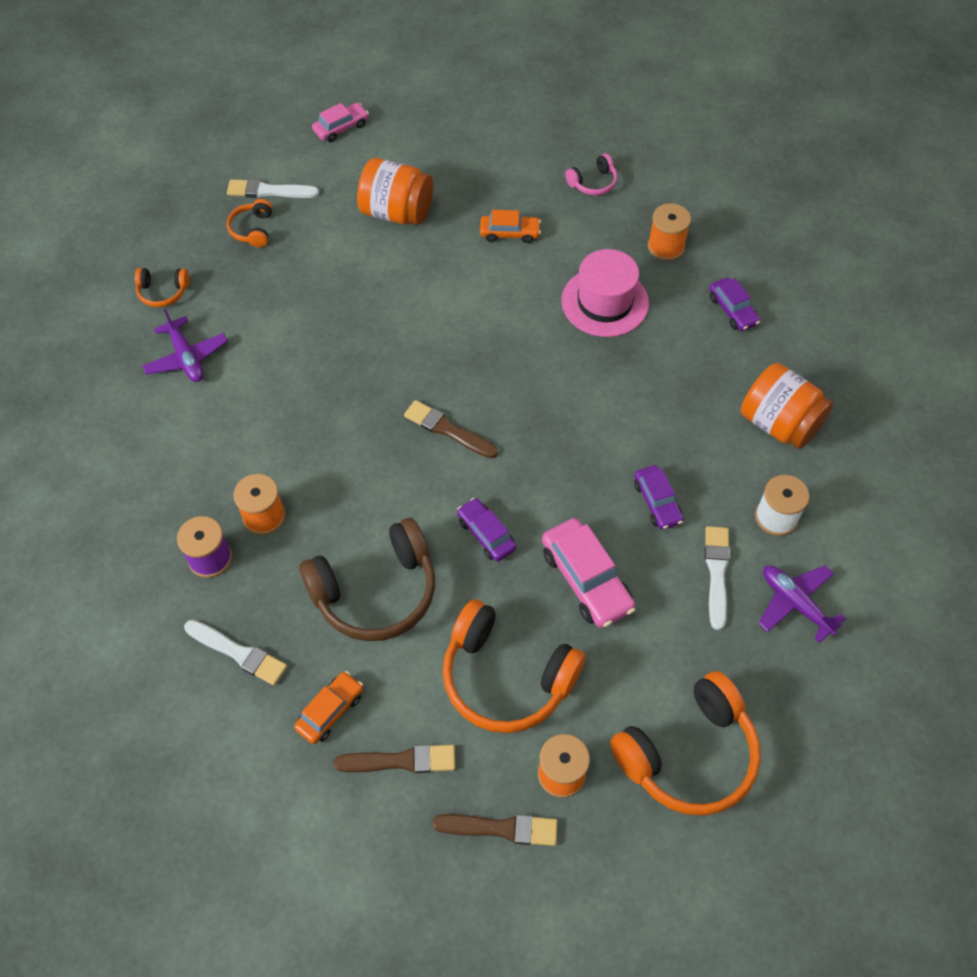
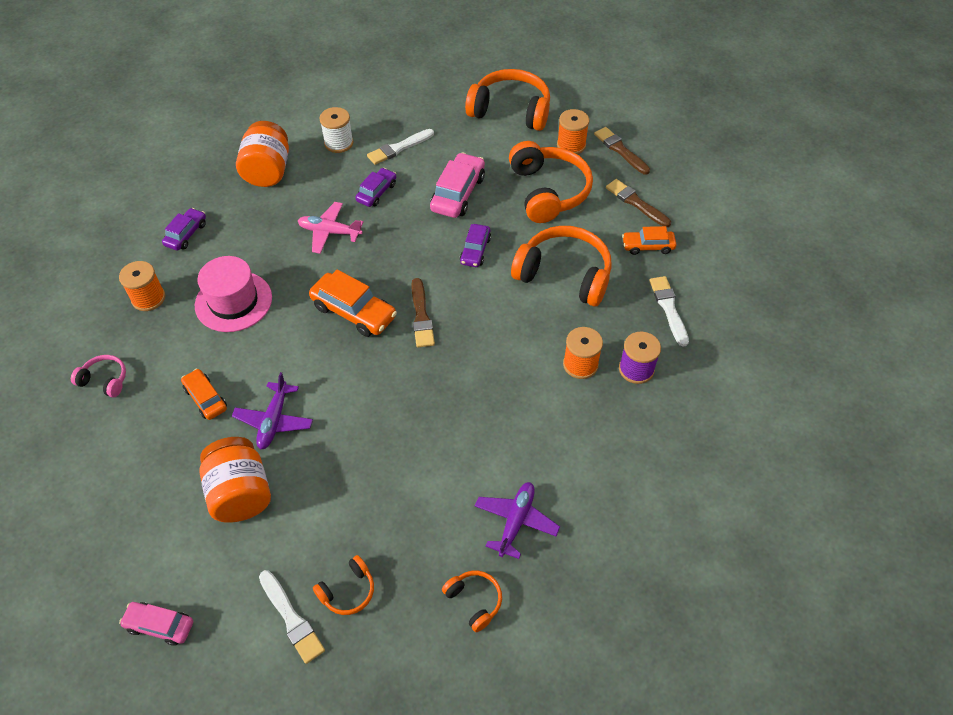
camera: 130 degrees left, 5 degrees down
(375, 591) = (564, 274): brown headphones -> orange headphones
(505, 381) = (354, 312): none -> orange car
(631, 424) = (330, 232): none -> pink plane
(795, 603) = (387, 113): purple plane -> purple plane (274, 420)

